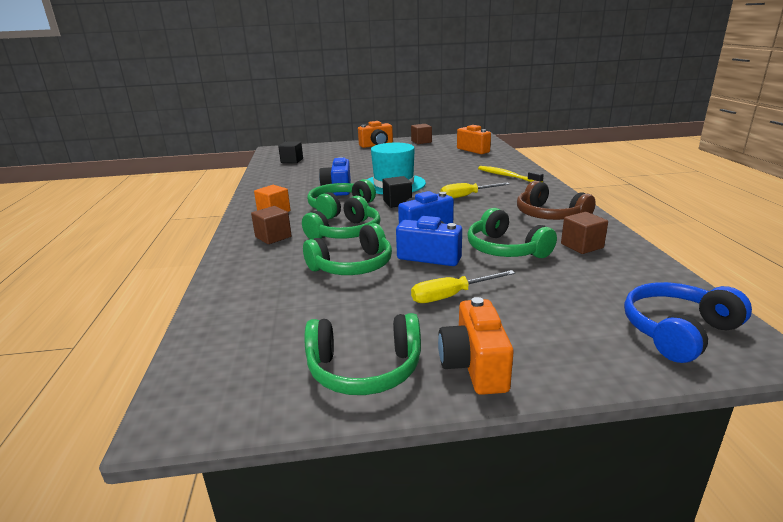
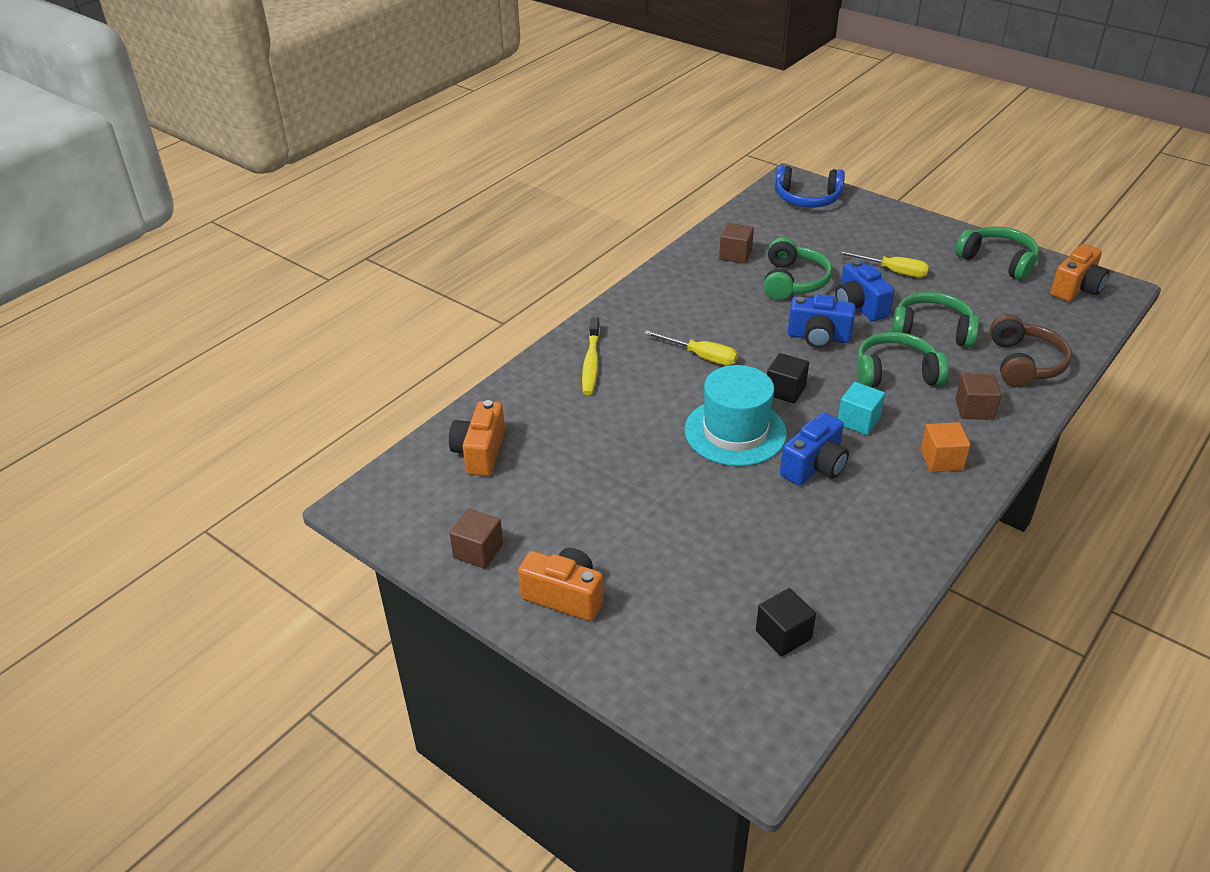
camera: 135 degrees left, 15 degrees up
(339, 208) = (858, 421): green headphones -> turquoise cube
(474, 366) = (937, 236): orange camera -> orange camera (1076, 288)
(549, 215) = (688, 289): brown headphones -> brown headphones (1024, 363)

